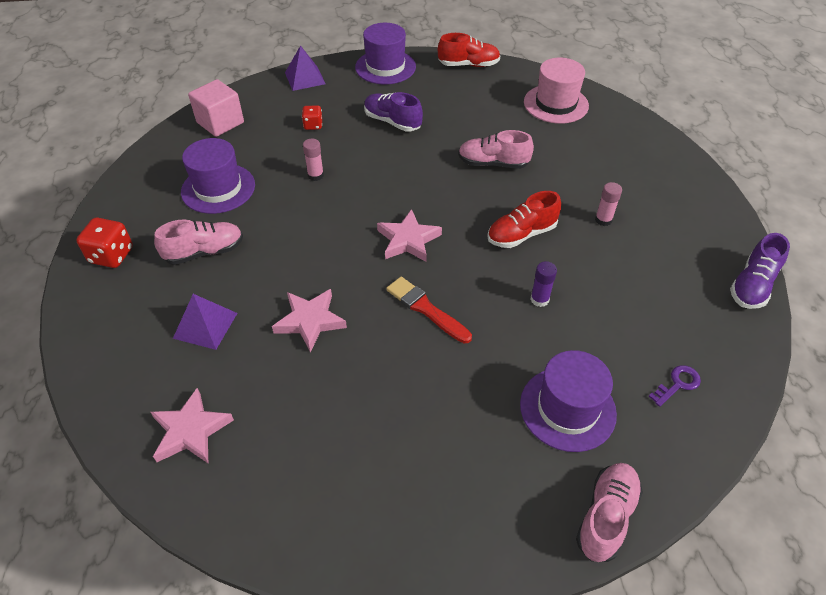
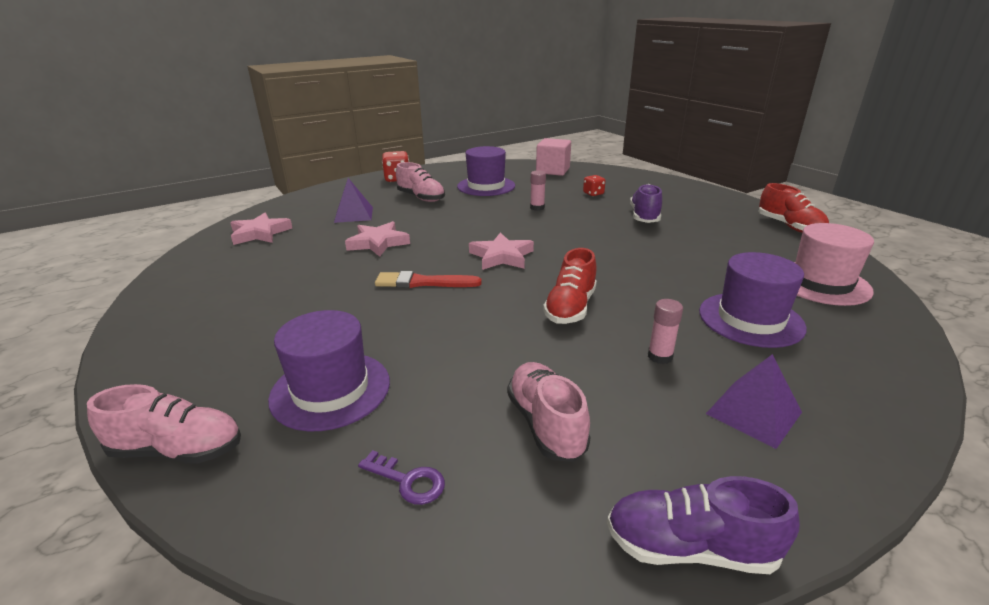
camera: 65 degrees right, 20 degrees down
(305, 78) = (644, 178): purple pyramid -> purple pyramid (753, 413)
(385, 67) = (712, 198): purple hat -> purple hat (750, 319)
(426, 309) = (423, 282): red brush -> red brush turned 105 degrees counterclockwise
(493, 163) = (658, 270): pink shoe -> pink shoe (546, 424)
(521, 234) = (570, 308): red shoe -> red shoe turned 105 degrees counterclockwise
(539, 299) = (482, 338): purple glue stick -> none

